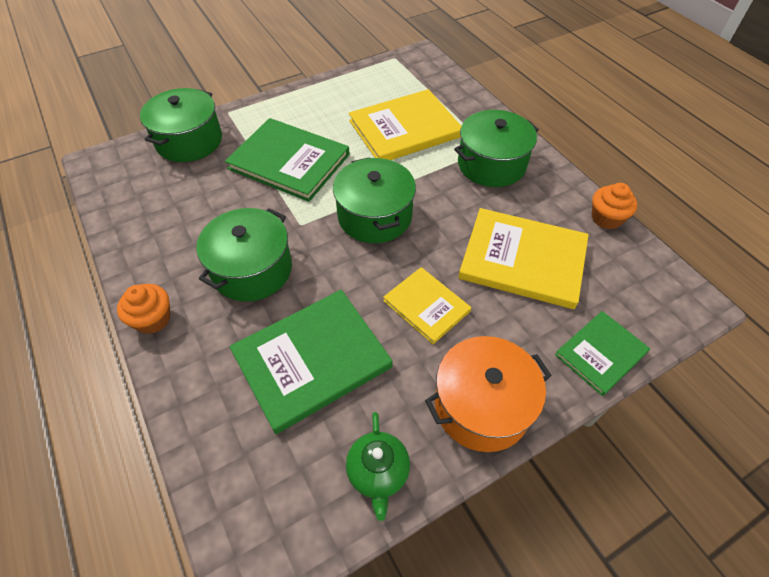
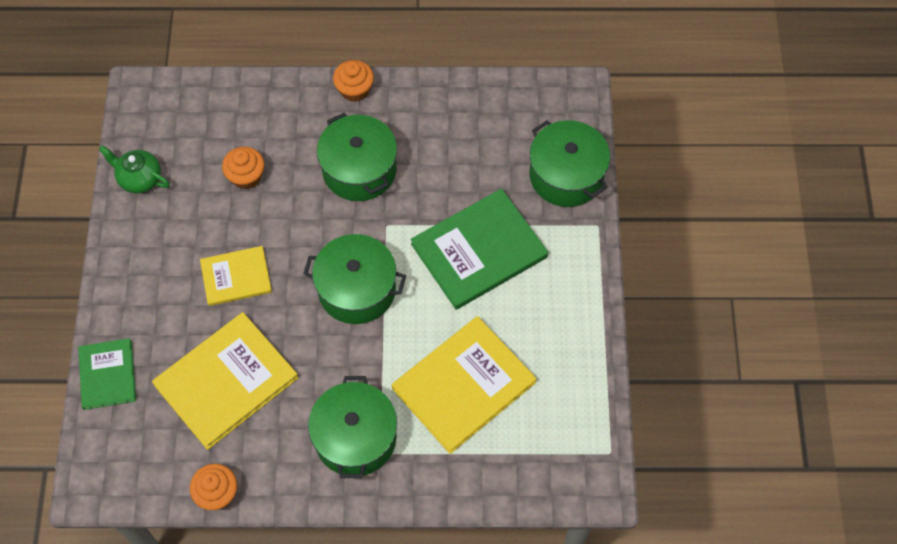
camera: 120 degrees right, 10 degrees up
(312, 360) = (246, 176): green book -> orange cupcake
(405, 129) = (463, 385): yellow book -> yellow book turned 45 degrees clockwise
(481, 406) = (133, 265): orange pot -> none

